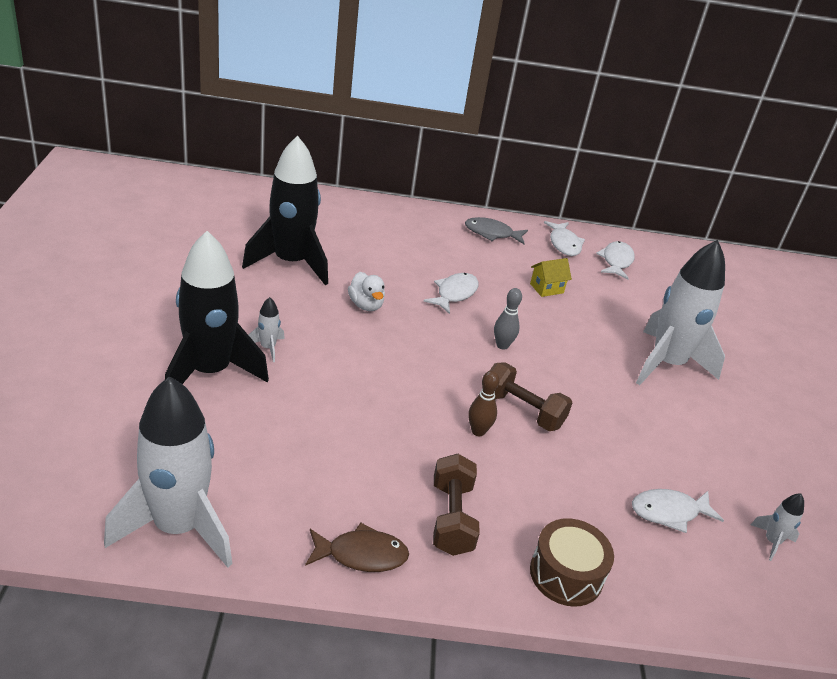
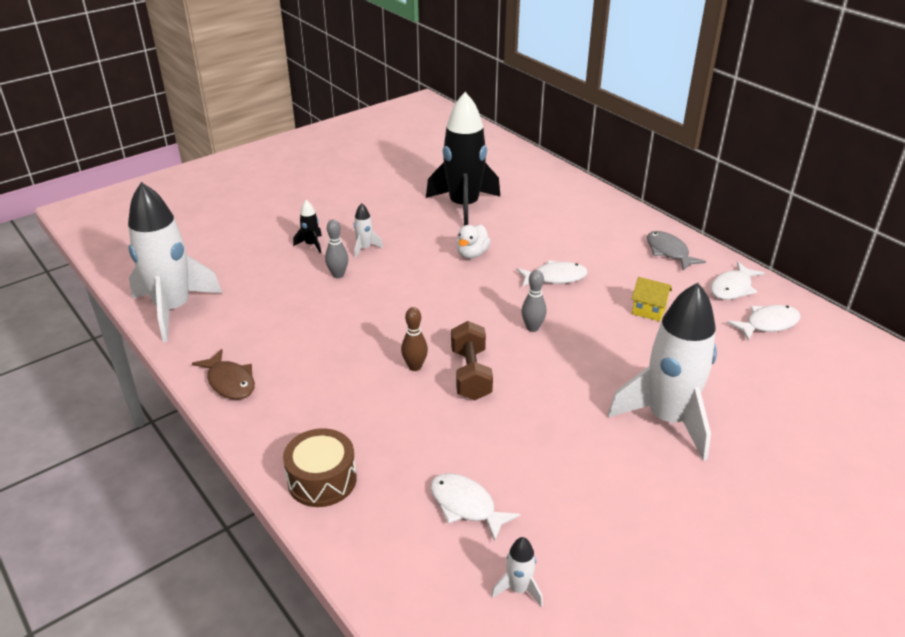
camera: 55 degrees right, 0 degrees up
(210, 372) = (311, 245): black rocket -> black rocket, size x0.40
(286, 388) = (338, 275): none -> grey bowling pin
(452, 518) = (309, 400): brown dumbbell -> none

